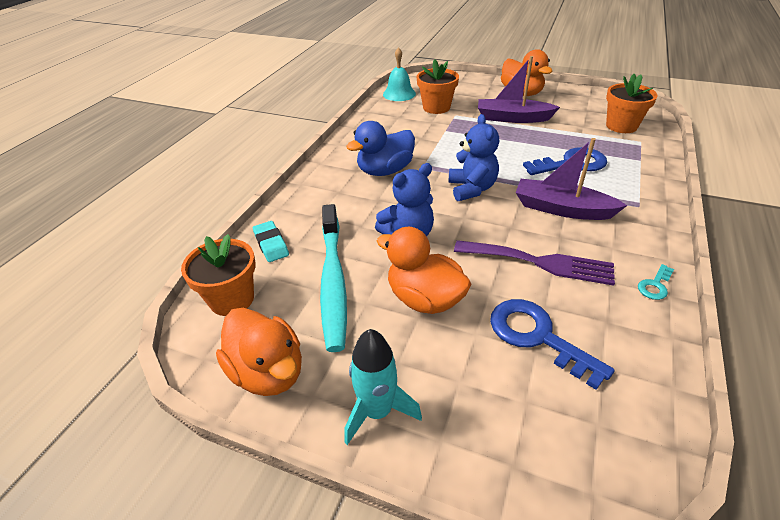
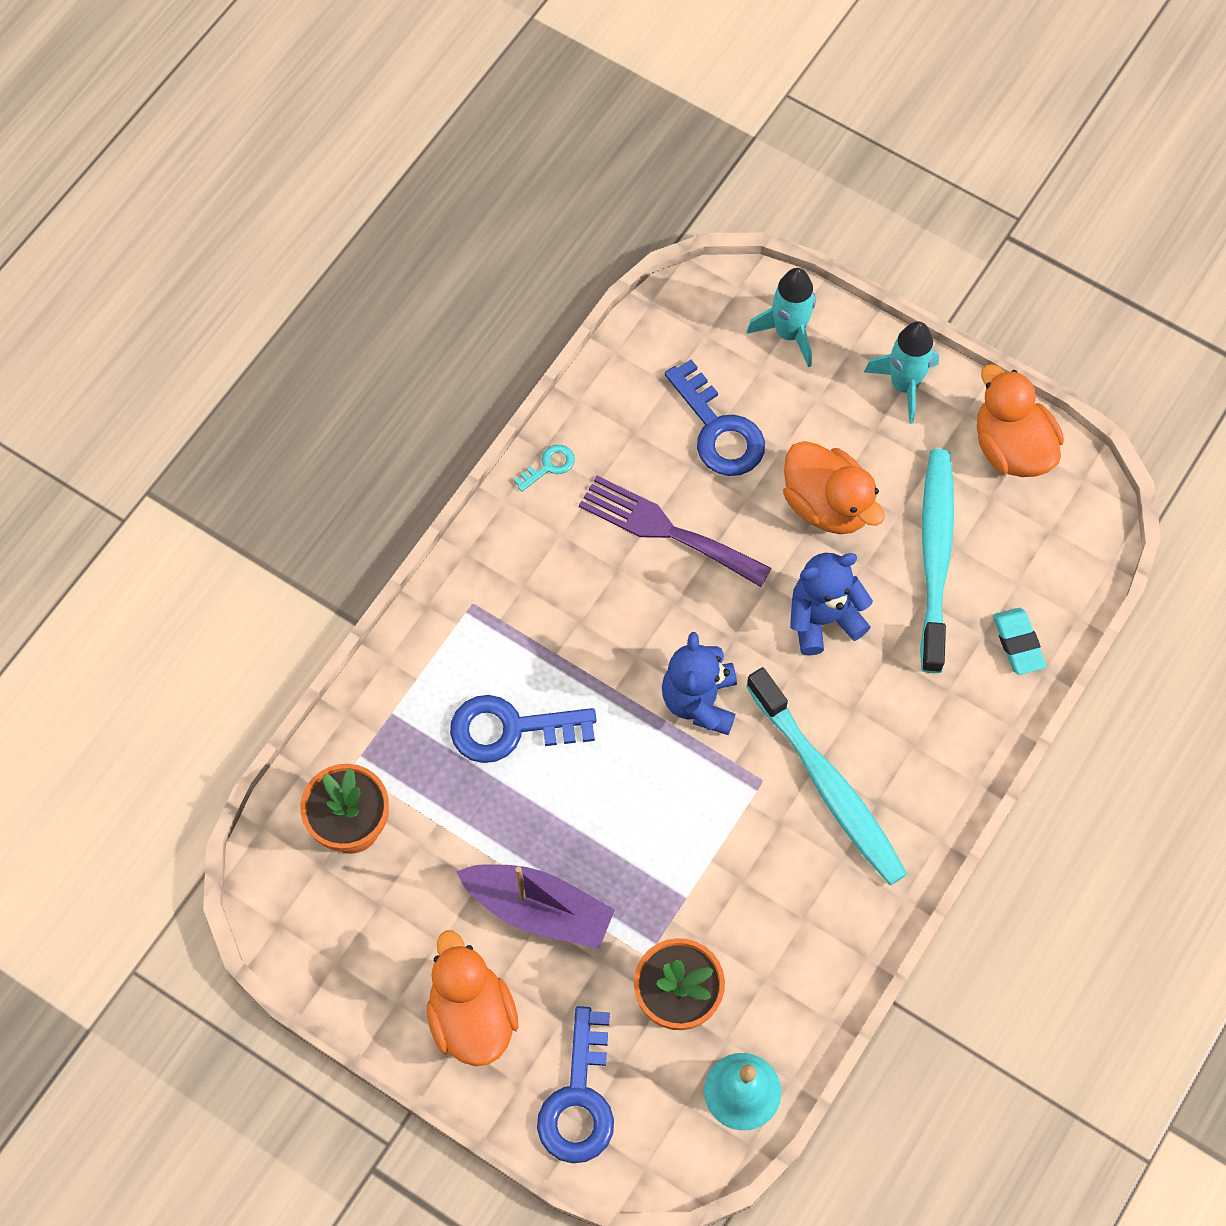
camera: 170 degrees left, 25 degrees up
(232, 299) = (1062, 555): orange flower pot -> none
(385, 171) = (828, 786): blue duck -> turquoise toothbrush
(464, 84) = (579, 1099): none -> blue key
(513, 444) = (788, 333): none -> turquoise rocket
(562, 209) = (585, 622): purple boat -> none

